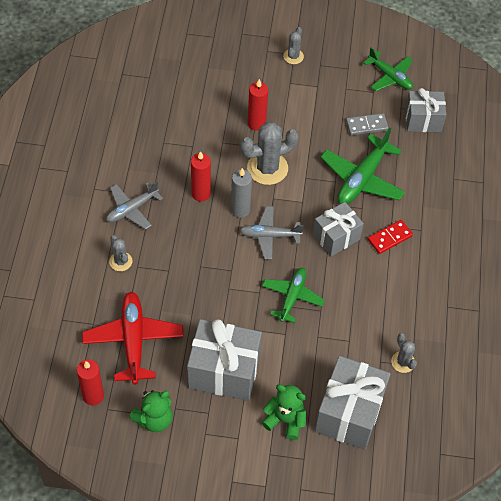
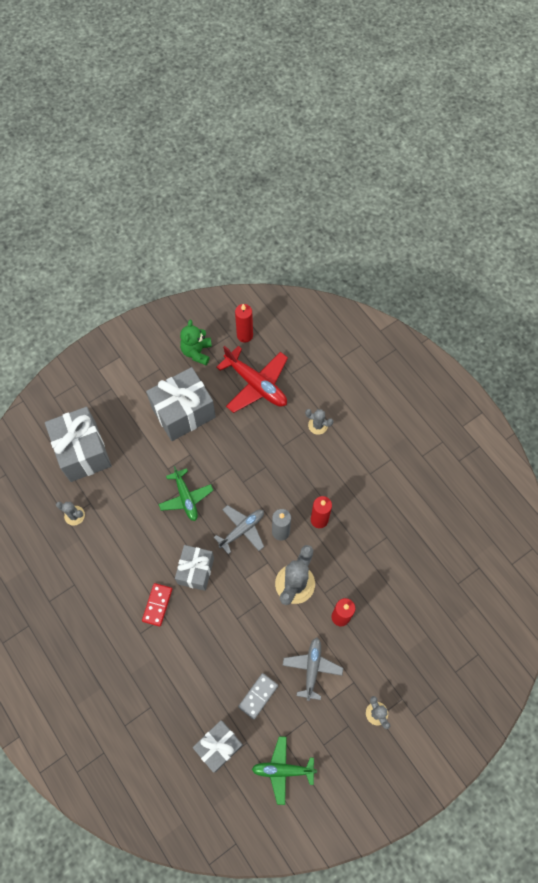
camera: 140 degrees right, 10 degrees up
(132, 209) = (350, 466): grey plane -> grey plane (312, 668)
(285, 420) = (119, 415): green teddy bear -> none
(362, 178) = (219, 640): green plane -> none

